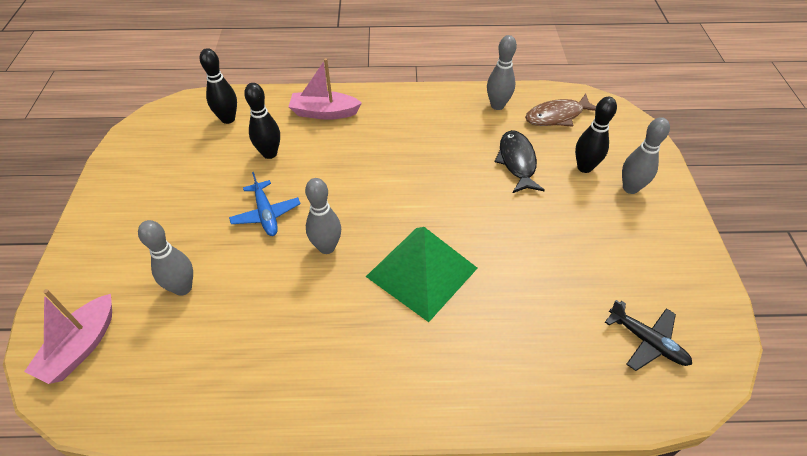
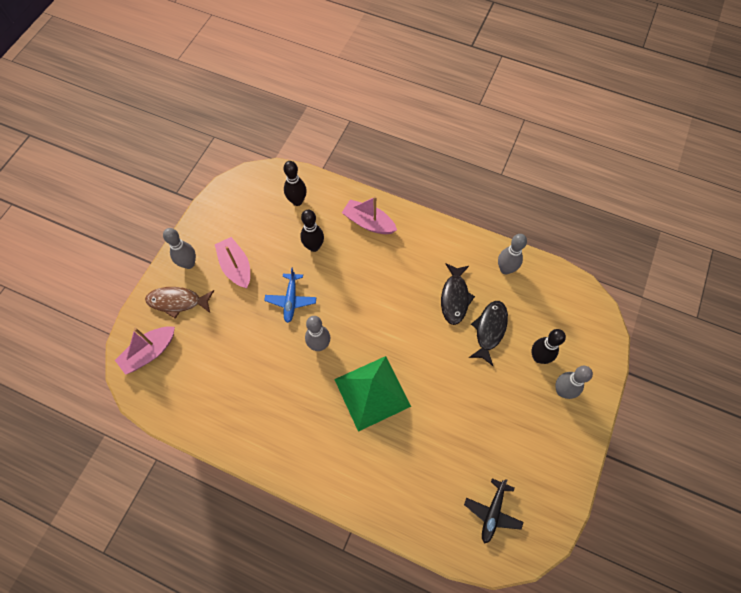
camera: 25 degrees right, 15 degrees up
(176, 205) = (236, 267): none -> pink boat
(183, 288) = (219, 336): grey bowling pin -> grey bowling pin (189, 264)
(461, 146) = (455, 297): none -> black fish
(557, 116) = (547, 299): brown fish -> brown fish (177, 302)
(647, 341) = (492, 512): black plane -> black plane turned 45 degrees clockwise

